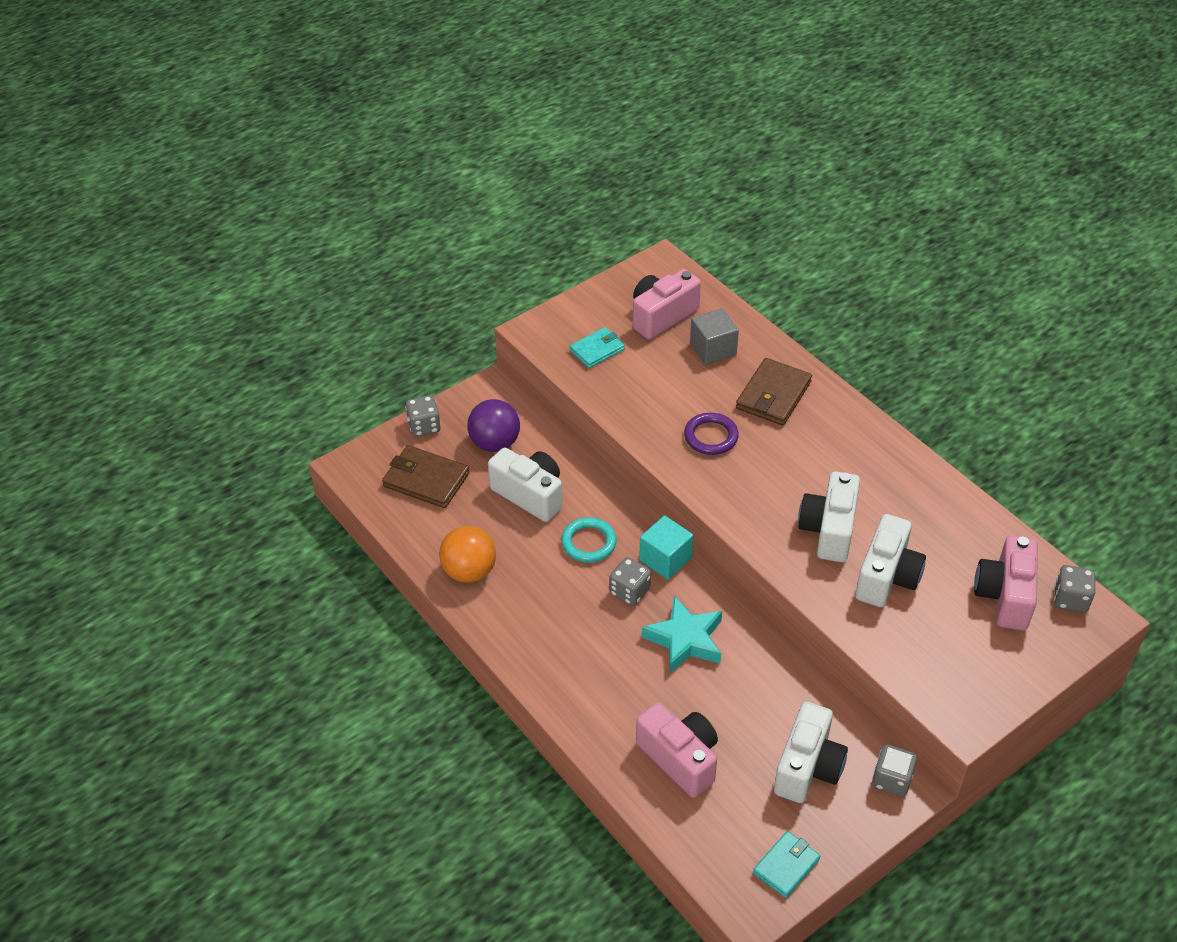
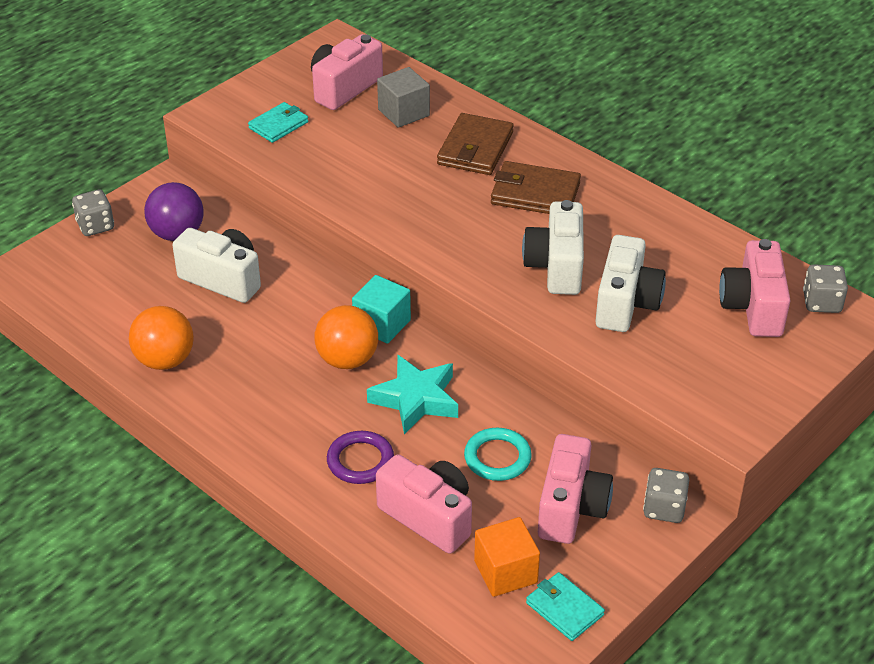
camera: 10 degrees left, 5 degrees down
(426, 480) = (104, 277): brown wallet -> brown wallet (535, 193)
(589, 542) = (295, 318): turquoise ring -> turquoise ring (497, 458)
(629, 591) = (347, 360): grey dice -> orange ball
(711, 436) = (414, 193): purple ring -> purple ring (360, 461)
(740, 822) = (505, 572): none -> orange cube
(786, 866) = (564, 609): turquoise wallet -> turquoise wallet turned 75 degrees counterclockwise
(807, 767) = (571, 508): white camera -> pink camera

